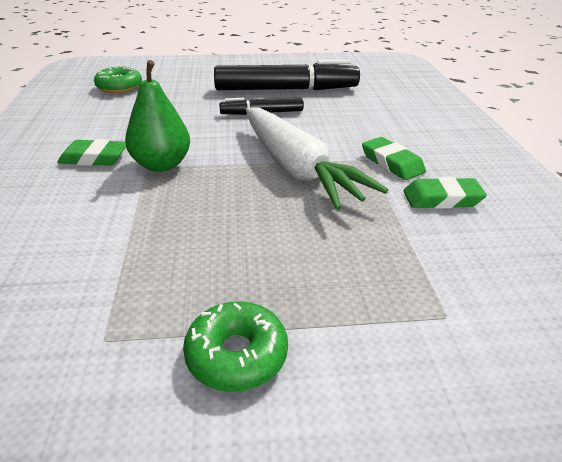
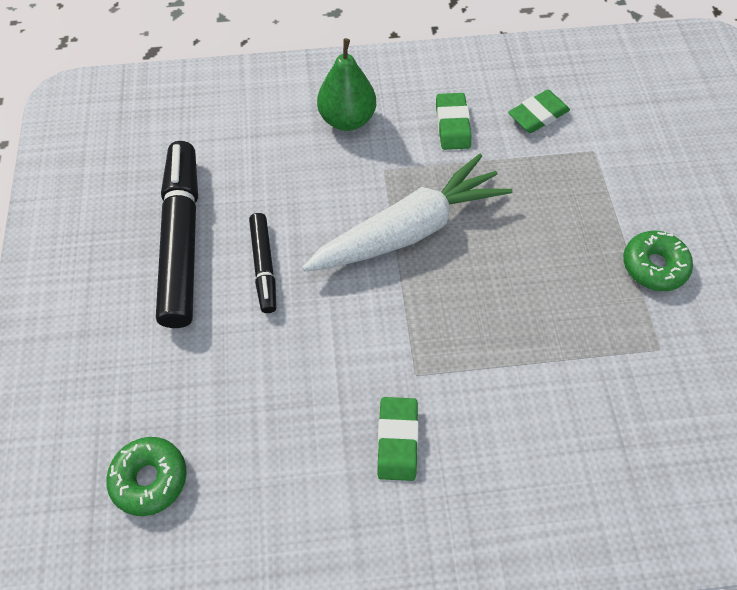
camera: 90 degrees left, 25 degrees up
(161, 165) = (409, 360): green pear -> green pear (347, 119)
(392, 163) = (390, 150): green eraser -> green eraser (537, 115)

